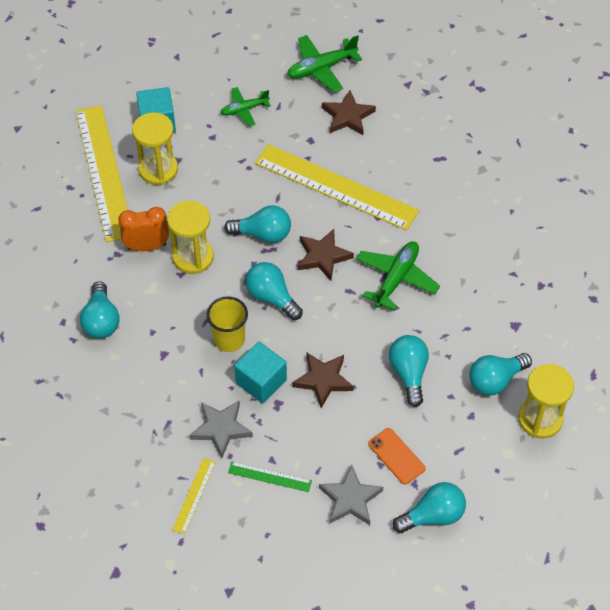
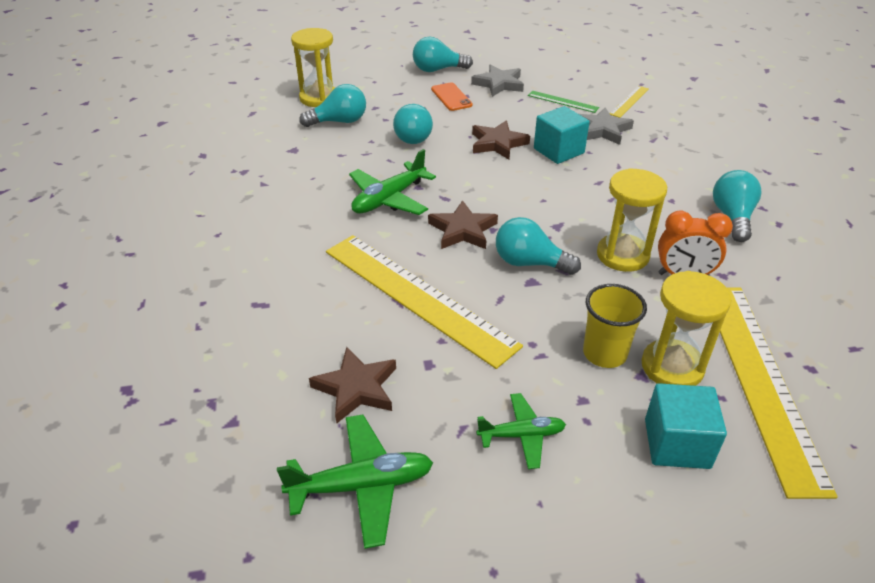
camera: 165 degrees left, 15 degrees down
(229, 339) = (586, 182): yellow cup -> yellow cup (604, 353)
(272, 297) = (533, 206): turquoise light bulb -> none

